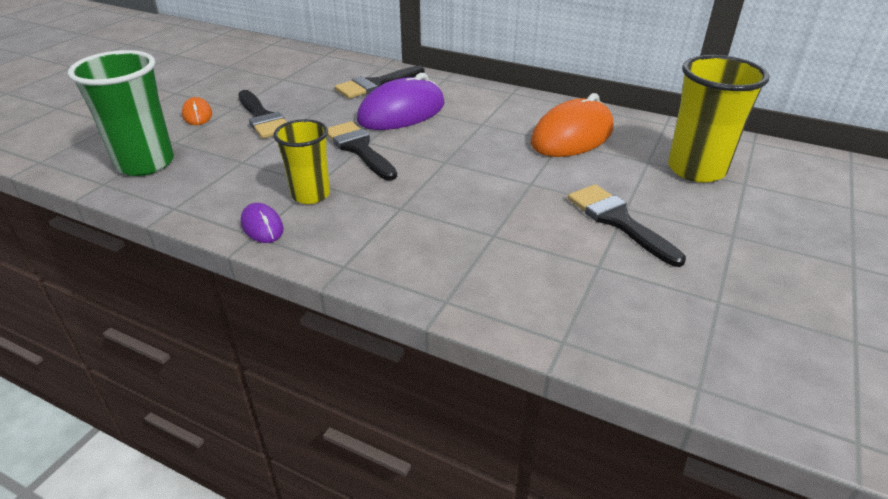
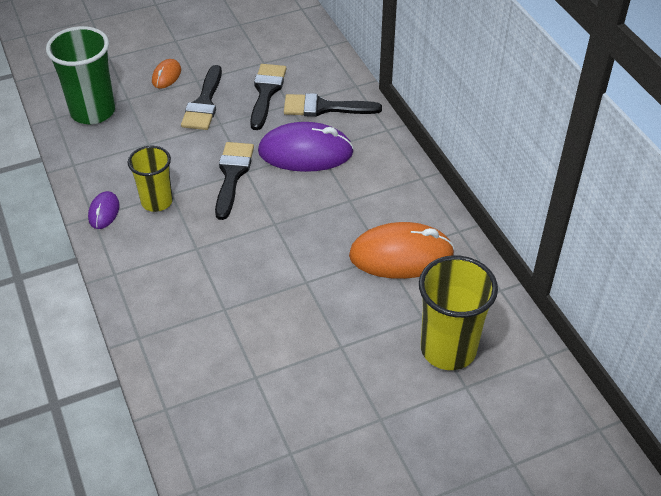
camera: 40 degrees right, 10 degrees up
(618, 221) = (318, 353): black brush -> black brush (266, 92)

